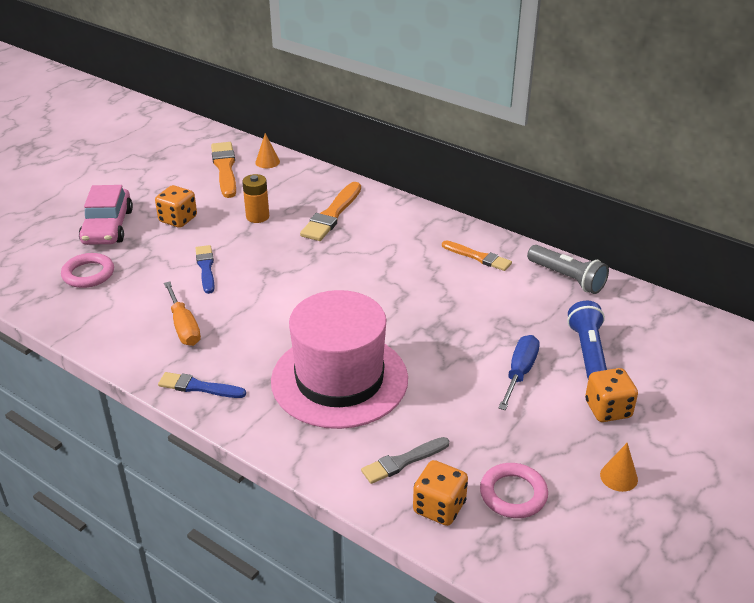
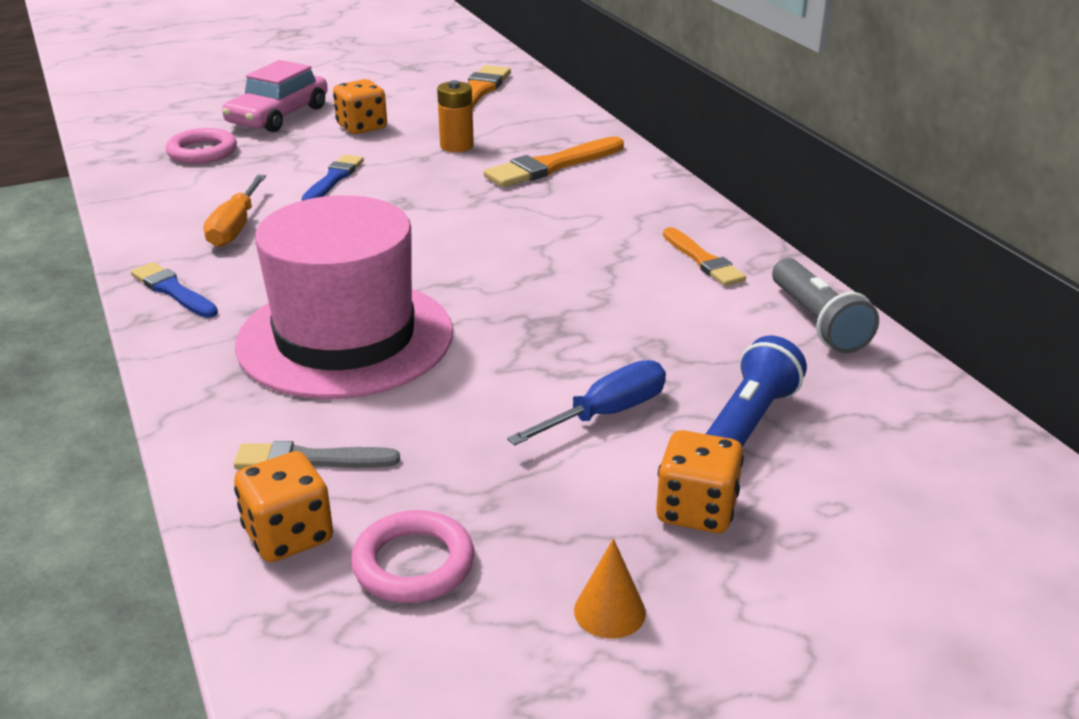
camera: 30 degrees right, 5 degrees down
(267, 162) = (535, 98): orange cone -> none

